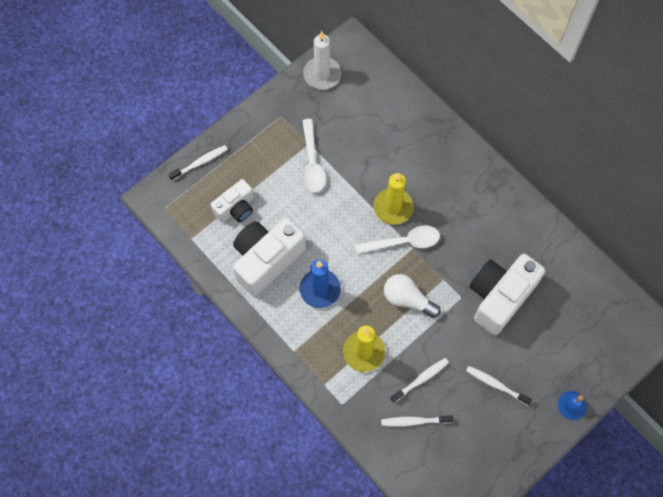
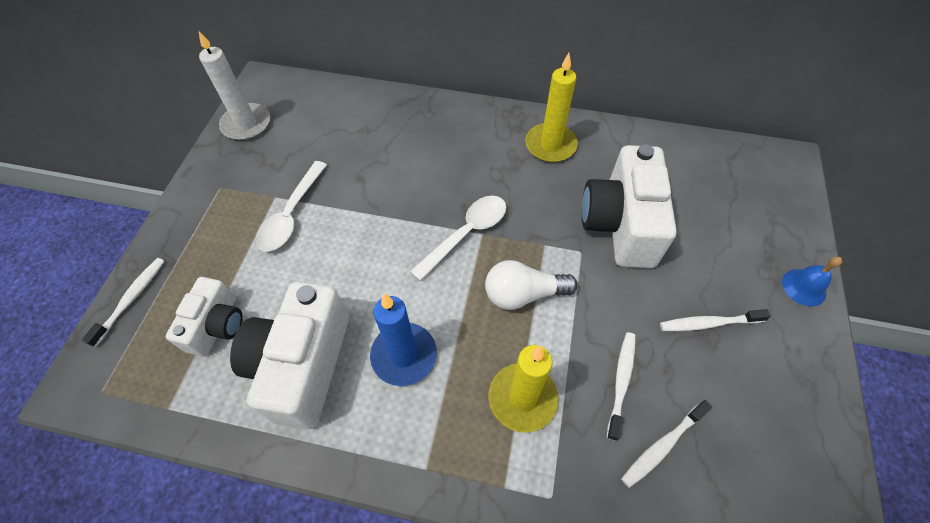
camera: 35 degrees left, 10 degrees down
(312, 162) = (291, 214): white spoon -> white spoon turned 60 degrees clockwise
(393, 207) = (425, 205): yellow candle -> yellow candle (550, 145)

